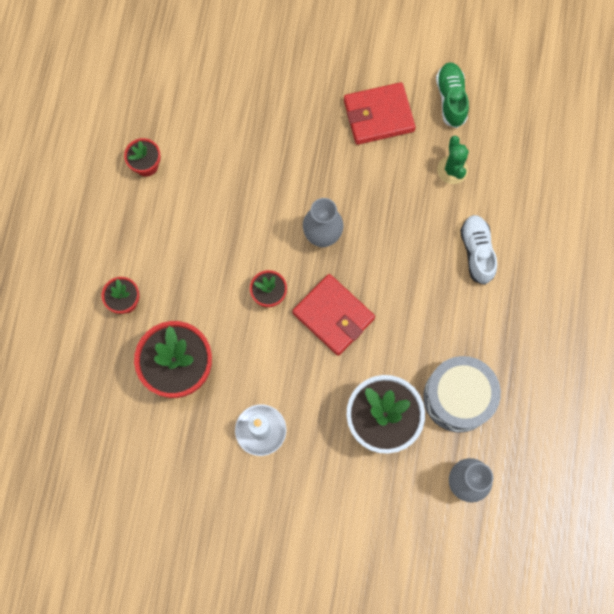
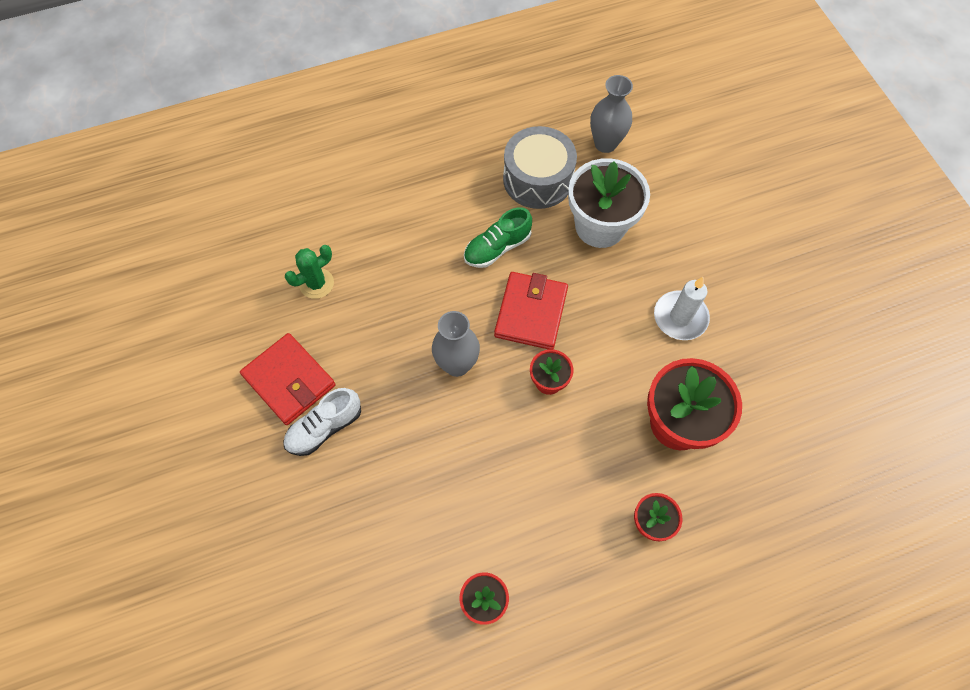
camera: 120 degrees left, 10 degrees down
(451, 99) = (235, 321): green shoe -> green shoe (497, 248)
(477, 252) = (392, 225): white shoe -> white shoe (324, 428)

